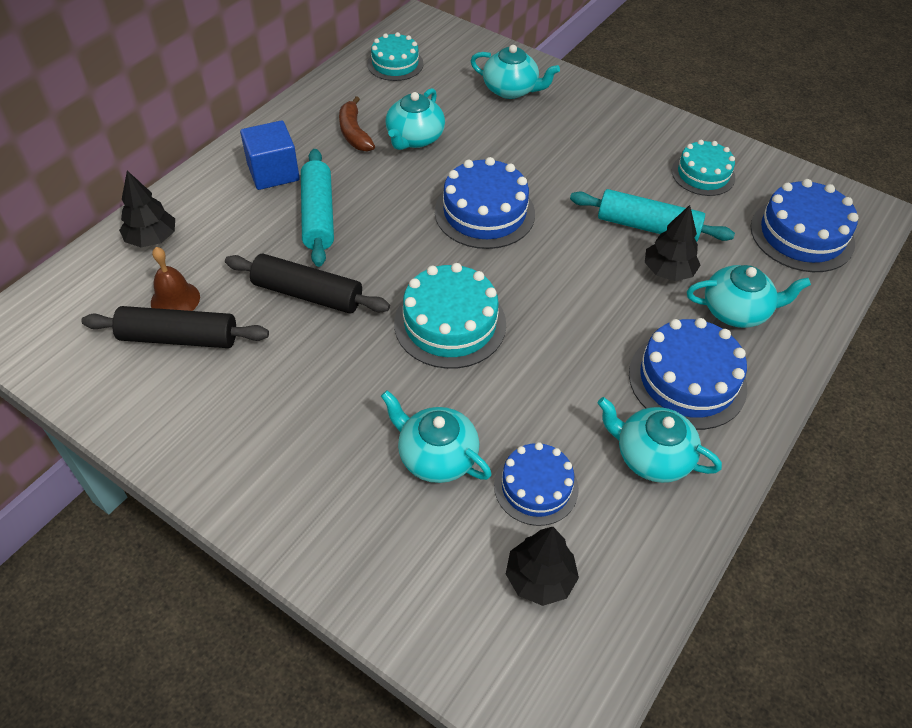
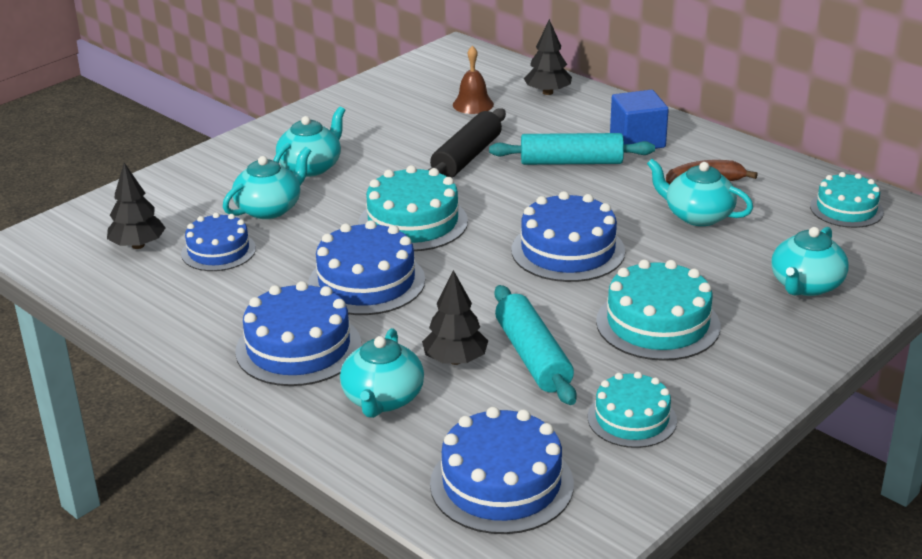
camera: 100 degrees right, 20 degrees down
(179, 337) = (430, 107): black rolling pin -> none
(566, 345) = (366, 282): none -> blue cake
(582, 161) = (658, 324): none -> turquoise cake
(647, 226) = (533, 357): turquoise rolling pin -> turquoise rolling pin turned 45 degrees counterclockwise
(651, 456) = (220, 313): turquoise teapot -> turquoise teapot (311, 167)

